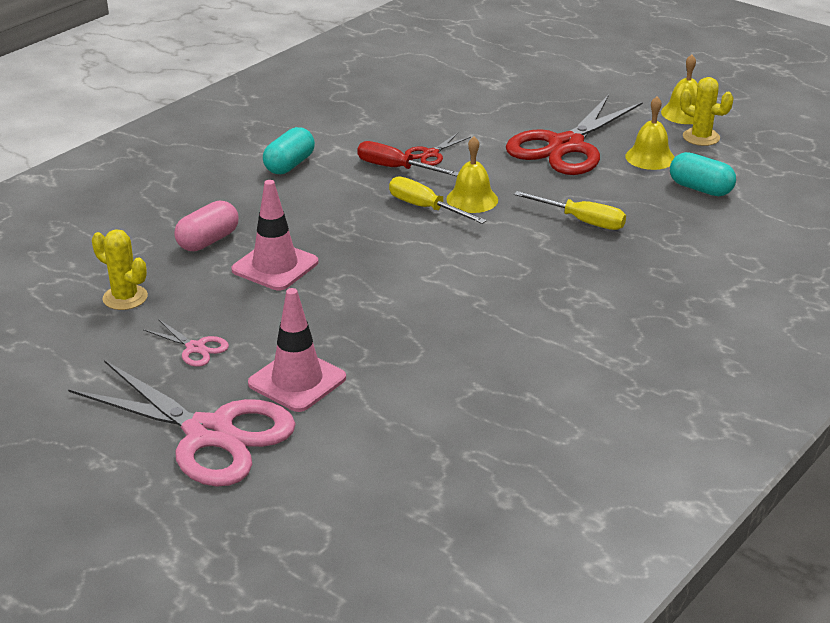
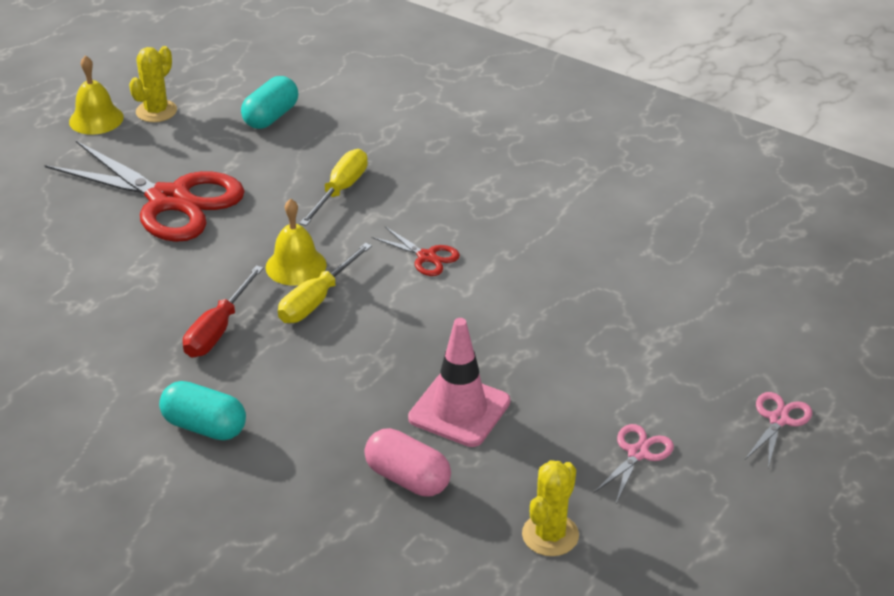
camera: 95 degrees left, 5 degrees up
(209, 434) = (778, 420): pink scissors -> pink scissors, size x0.42
(297, 381) = (674, 368): pink traffic cone -> none
(431, 154) = (181, 302): red scissors -> red scissors (426, 257)
(650, 157) = (200, 145): yellow bell -> none

